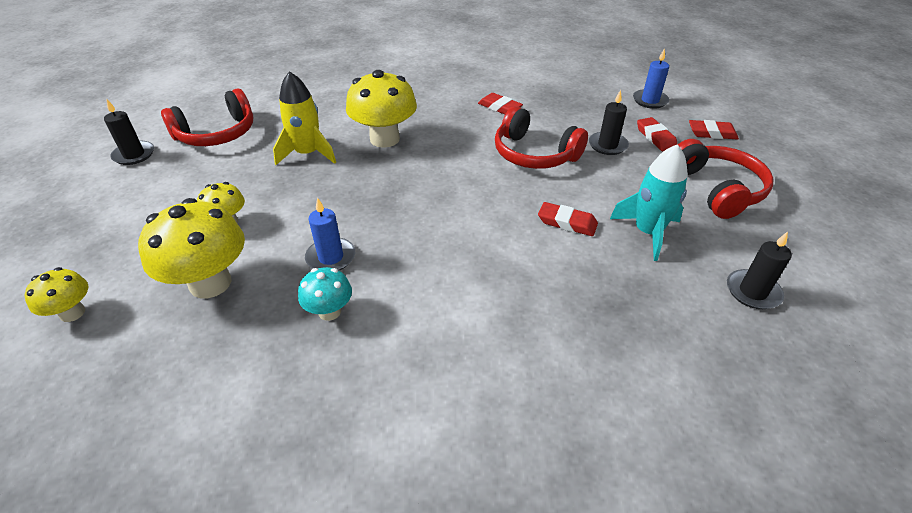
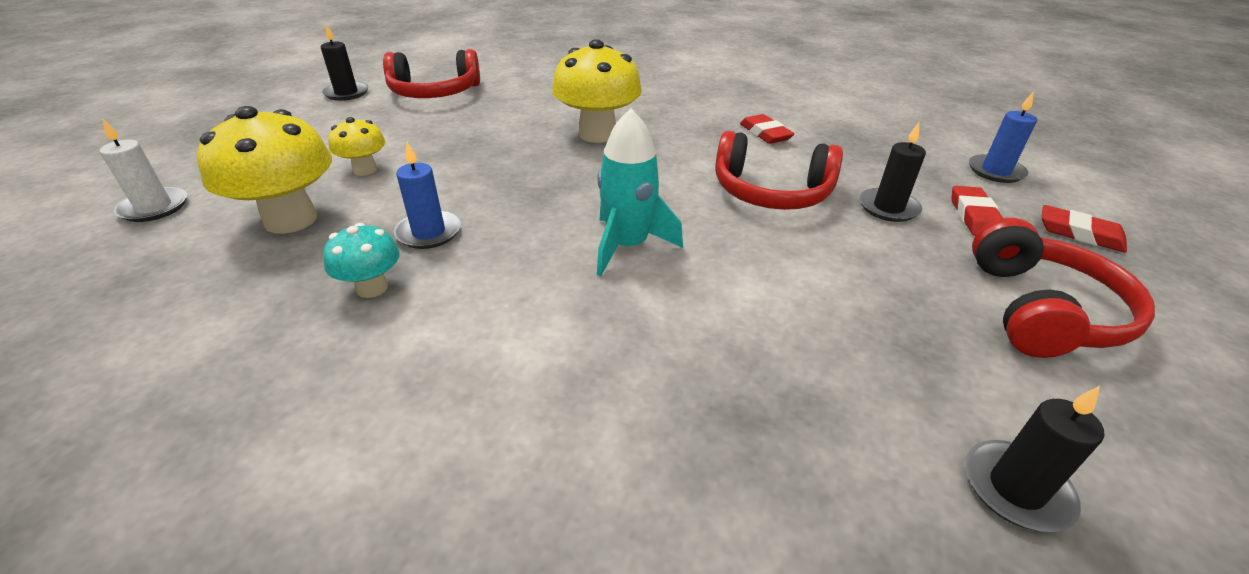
camera: 25 degrees right, 5 degrees down
(72, 313) = (154, 207): yellow mushroom -> white candle
(307, 154) = (503, 129): yellow rocket -> none
(534, 154) = (771, 192): red headphones -> red headphones turned 45 degrees counterclockwise
(567, 222) = (754, 283): red eraser -> none
(647, 232) = (873, 334): turquoise rocket -> turquoise rocket (627, 246)

